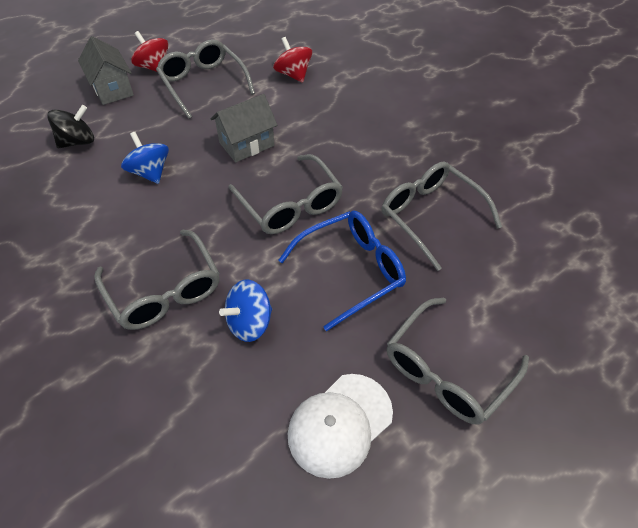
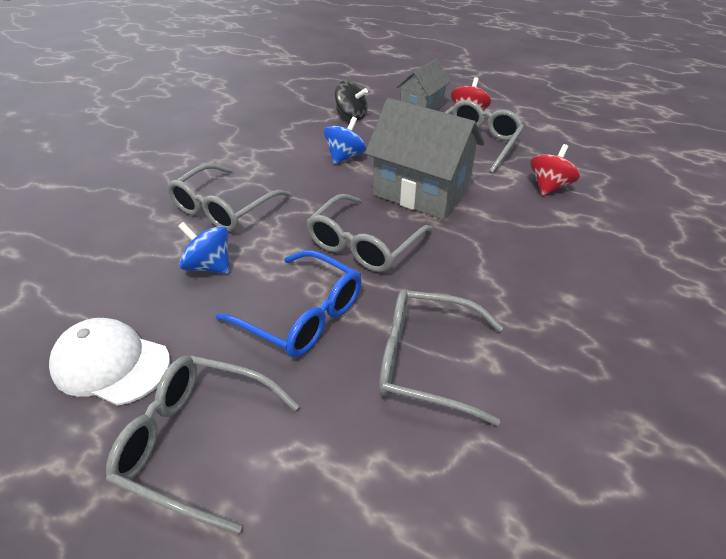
camera: 65 degrees right, 10 degrees down
(247, 144) = (421, 192): grey house -> grey house, size x1.65
(431, 216) = (426, 361): grey glasses -> grey glasses turned 105 degrees counterclockwise

